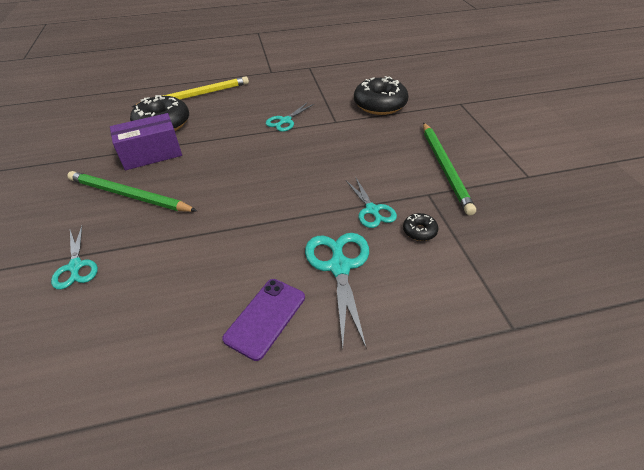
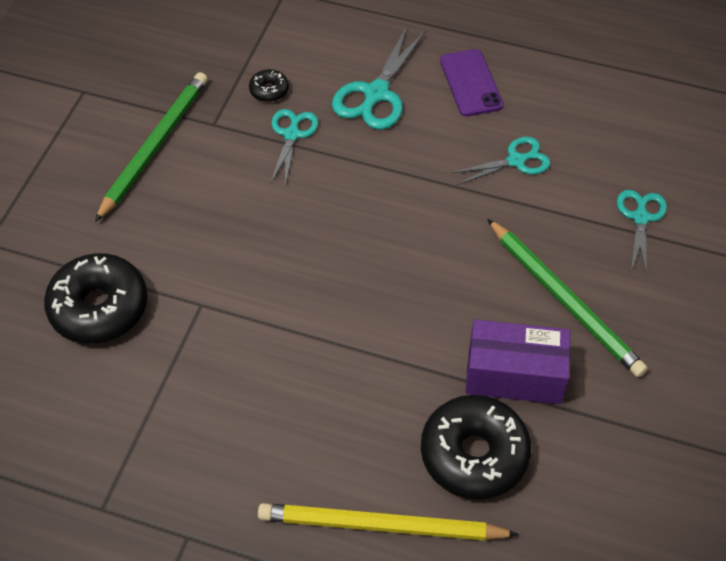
camera: 150 degrees left, 10 degrees up
(265, 317) = (471, 83): purple phone -> purple phone turned 75 degrees counterclockwise
(285, 121) = (273, 348): turquoise scissors -> turquoise scissors (516, 161)

